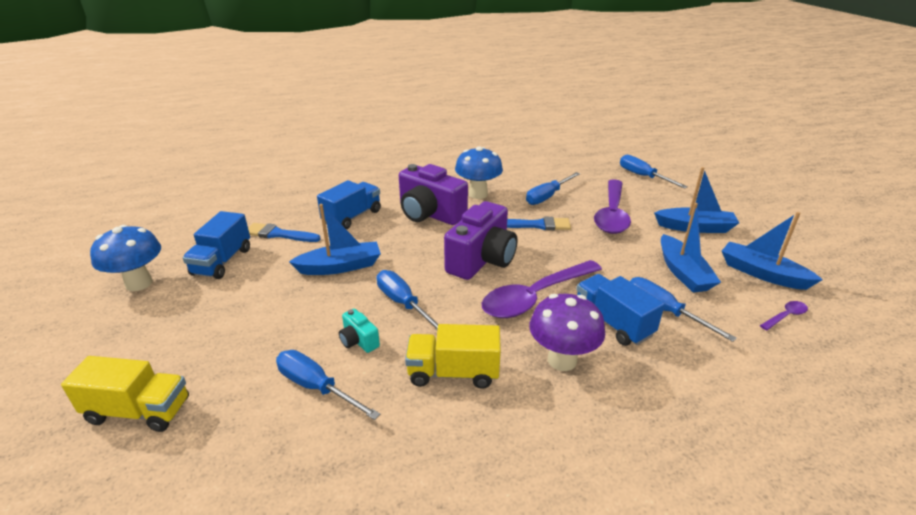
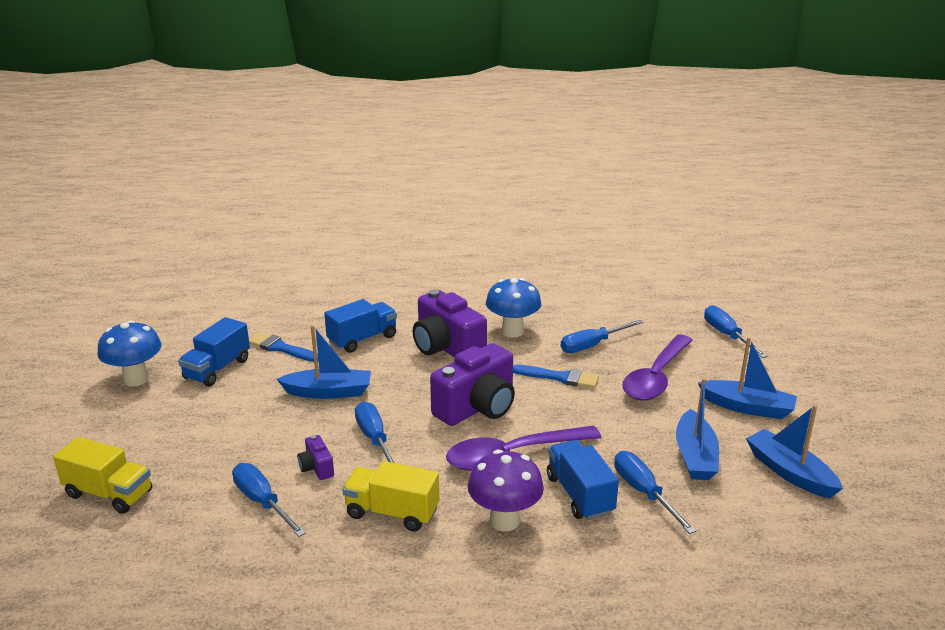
camera: 15 degrees right, 5 degrees down
(358, 341) = (316, 468): turquoise camera -> purple camera
(785, 316) = (780, 521): purple spoon -> none

